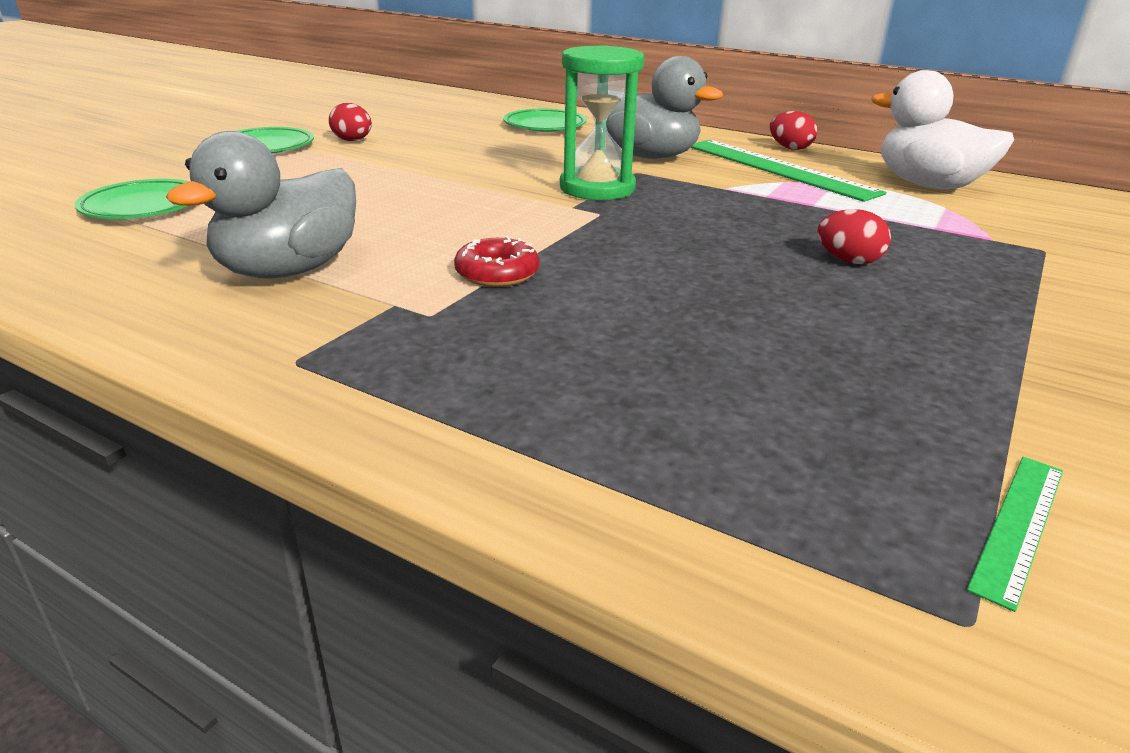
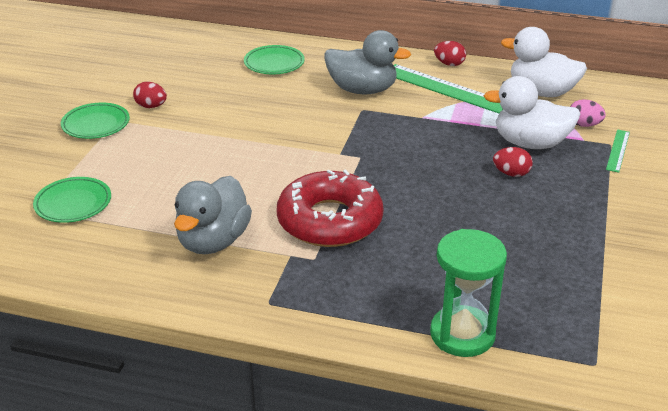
camera: 15 degrees left, 5 degrees up
(497, 273) = (330, 220): red donut -> red donut, size x2.20
(597, 188) = (346, 132): green hourglass -> green hourglass (462, 334)
(894, 232) = (530, 143): none -> white duck
(996, 224) = (584, 125): none -> pink egg
(1019, 526) = (608, 321): green ruler -> green ruler (618, 150)

